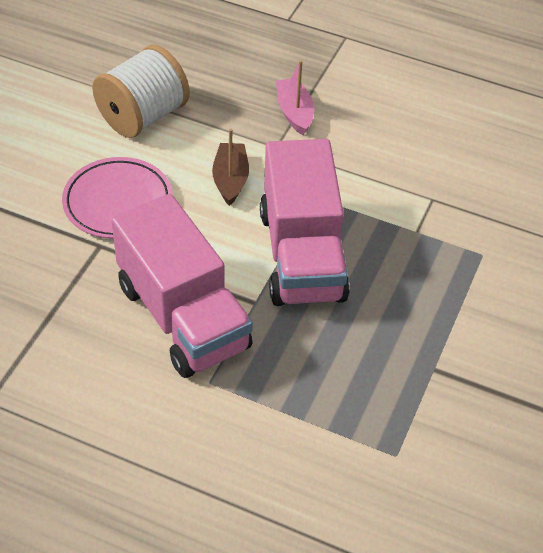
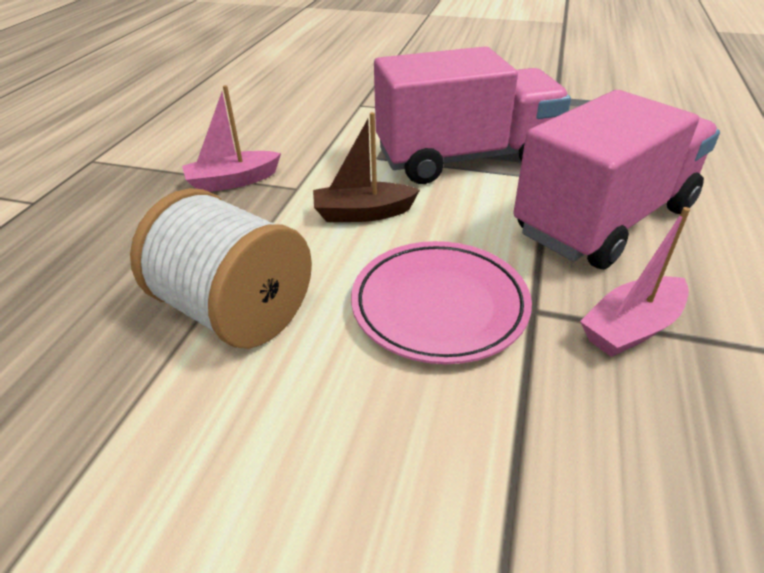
camera: 95 degrees left, 10 degrees down
(69, 286) = (631, 328): none -> pink boat

